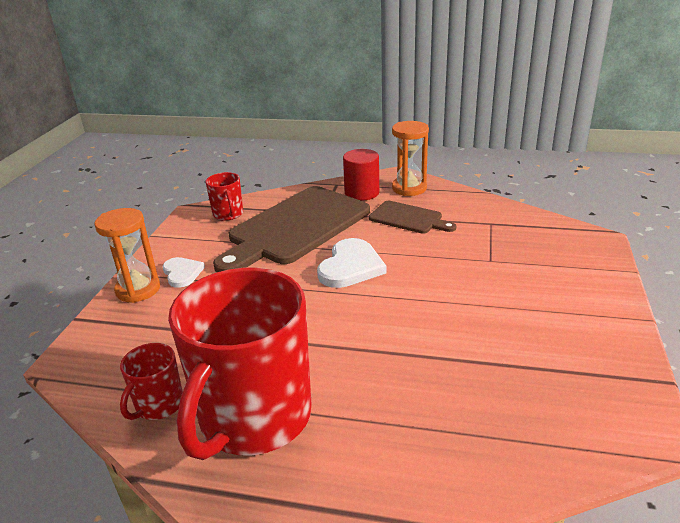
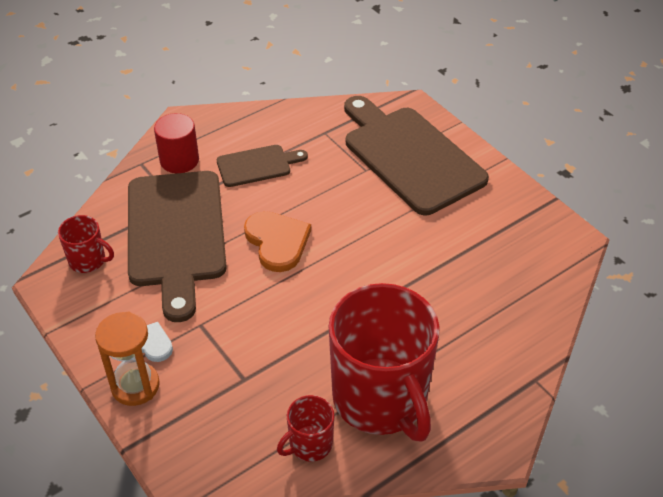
camera: 50 degrees left, 15 degrees up
(158, 405) = (309, 444): red mug -> red mug turned 75 degrees clockwise
(351, 266) = (277, 242): white heart -> orange heart
(409, 188) = (214, 131): orange hourglass -> none
(545, 270) = (410, 156): none -> brown cutting board

